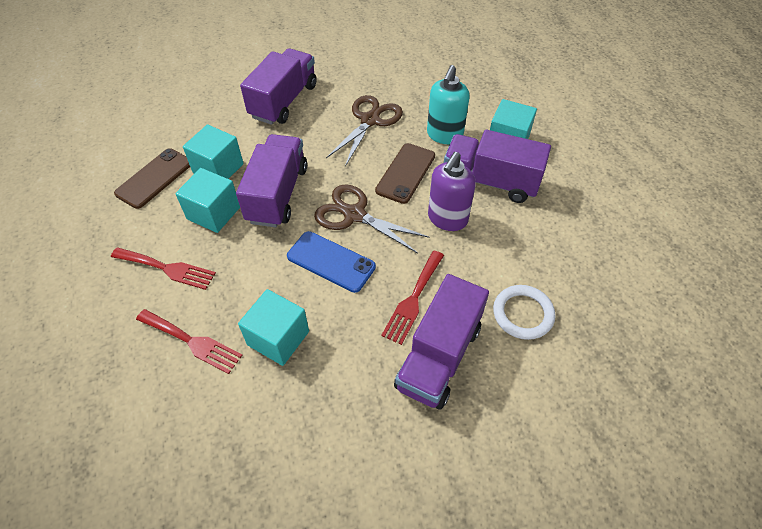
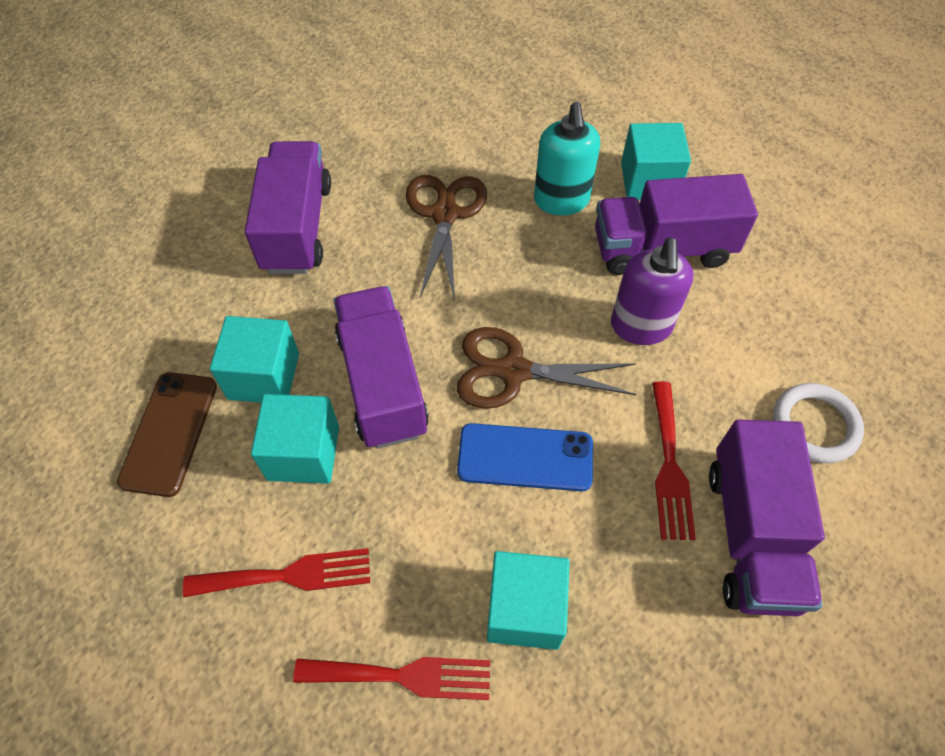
camera: 25 degrees left, 5 degrees up
(406, 173) = (544, 279): brown phone -> none

